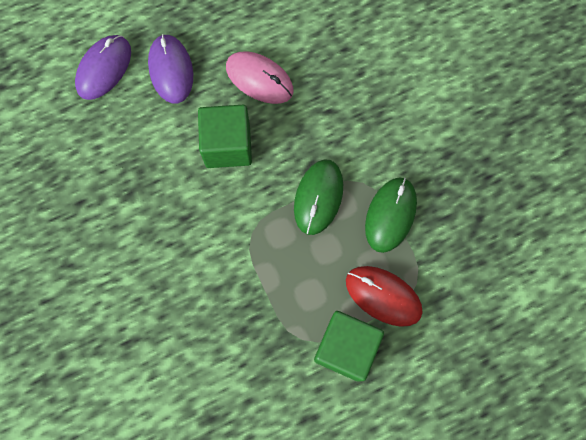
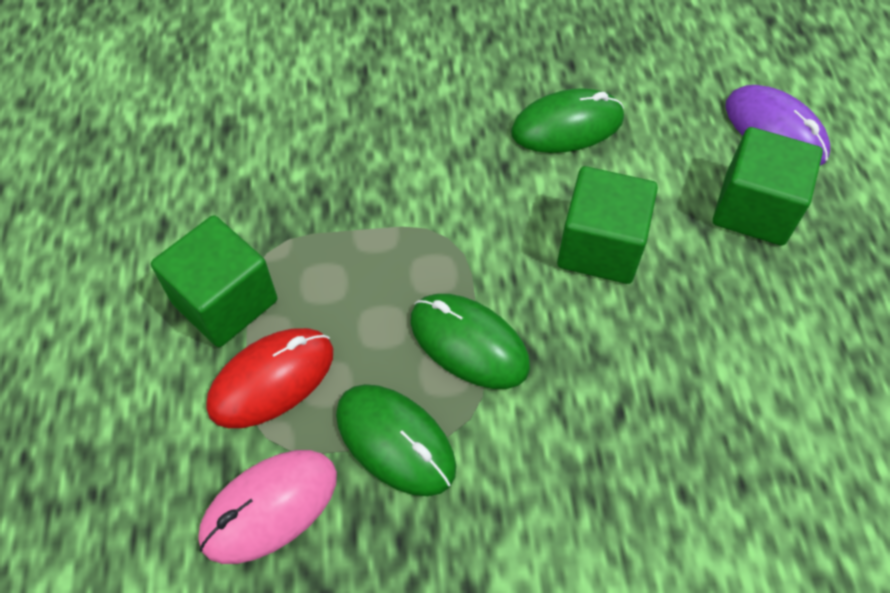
camera: 110 degrees right, 15 degrees down
(138, 189) = (567, 126): none -> green mouse
(171, 70) = (754, 209): purple mouse -> green cube
(259, 79) = (709, 324): pink mouse -> pink mouse (269, 507)

